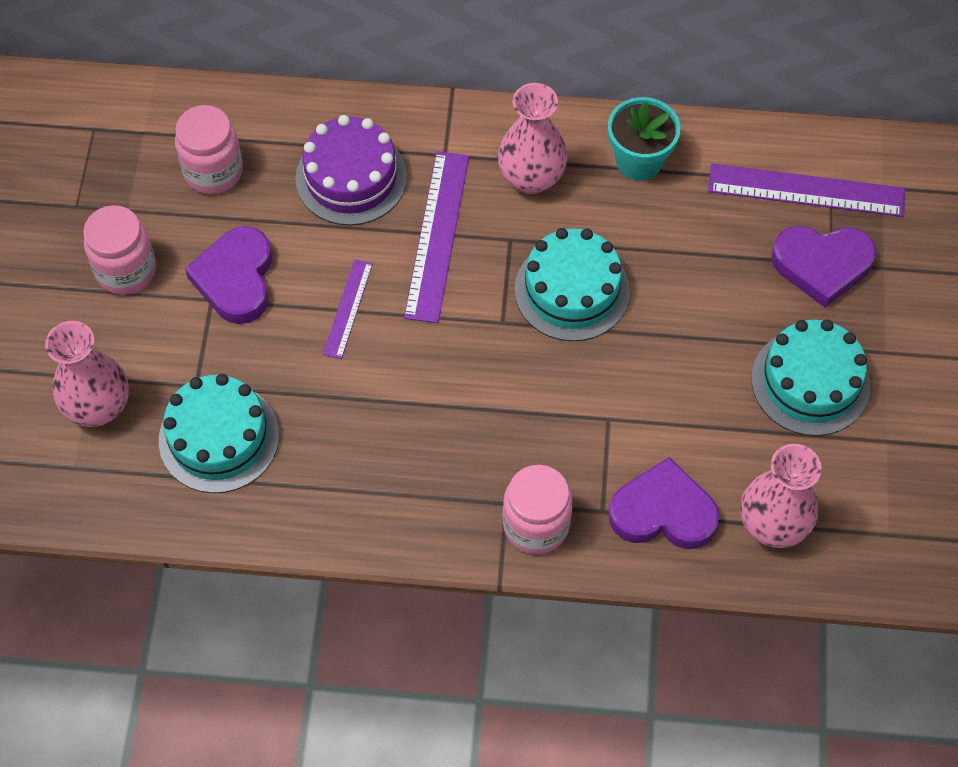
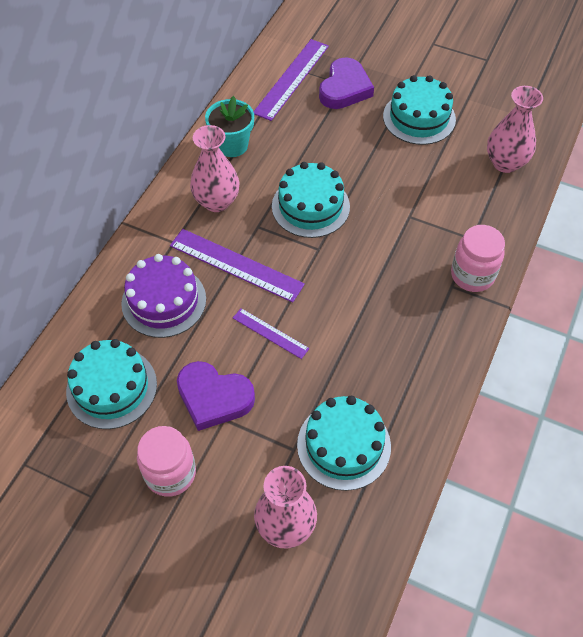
camera: 70 degrees left, 5 degrees down
(213, 171) = (112, 387): pink jar -> turquoise cake
(663, 512) = (482, 209): purple heart -> none

